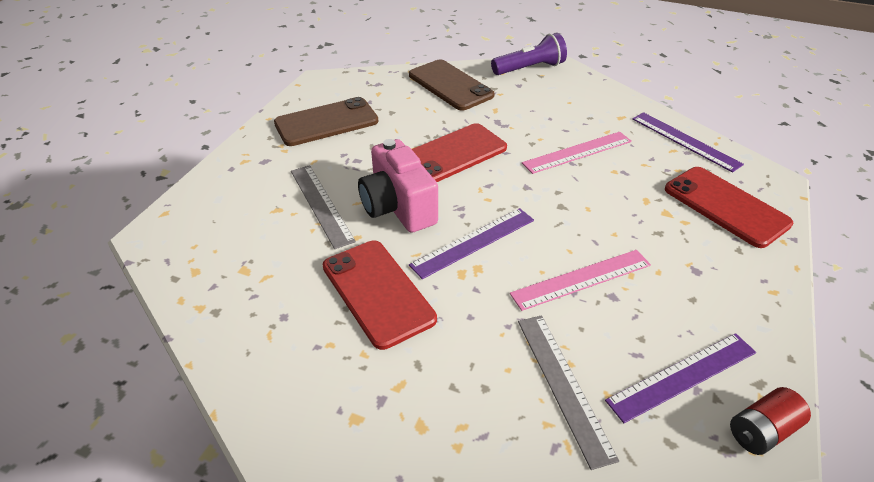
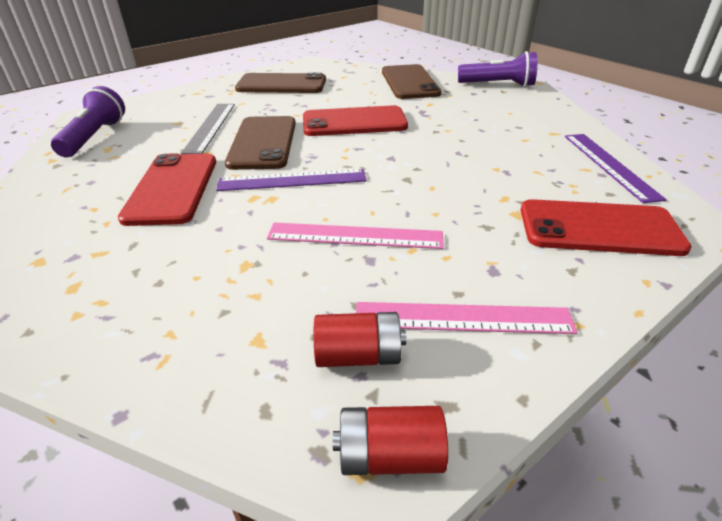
camera: 30 degrees right, 5 degrees down
(208, 261) = (94, 137): none -> purple flashlight
(398, 207) = (263, 143): pink camera -> brown phone
(563, 385) = (226, 309): grey ruler -> none
(577, 152) = (473, 146): pink ruler -> pink ruler (462, 318)
(683, 376) = (358, 356): purple ruler -> red battery
(725, 206) = (599, 228): red phone -> red phone turned 75 degrees counterclockwise

